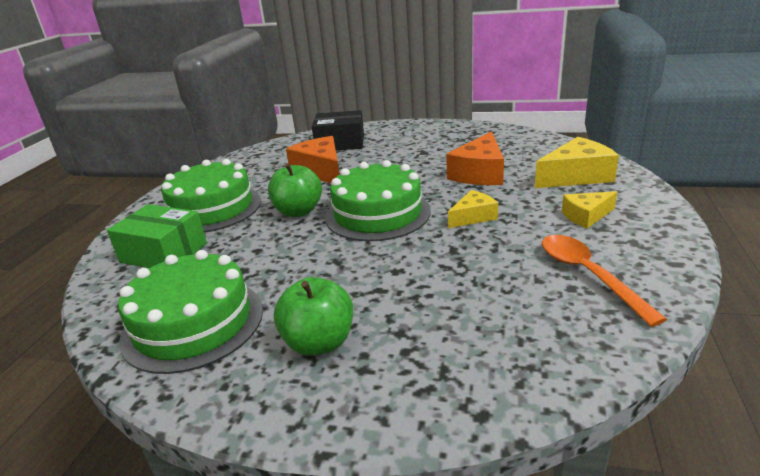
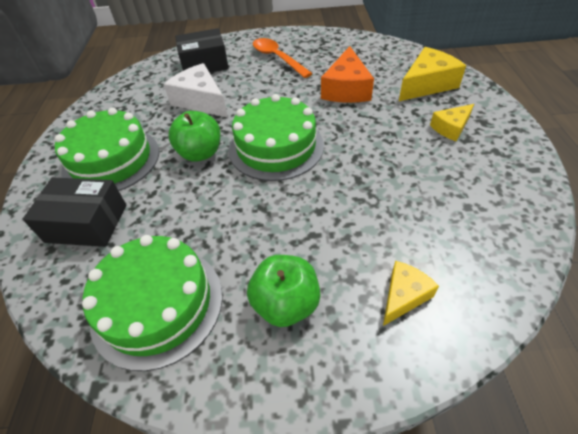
camera: 15 degrees left, 20 degrees up
(164, 253) = (86, 223): green box -> black box
(321, 171) = (200, 101): orange cheese -> white cheese
(473, 217) = (360, 140): yellow cheese -> yellow cheese (403, 296)
(588, 275) = (475, 191): orange spoon -> orange spoon (277, 58)

